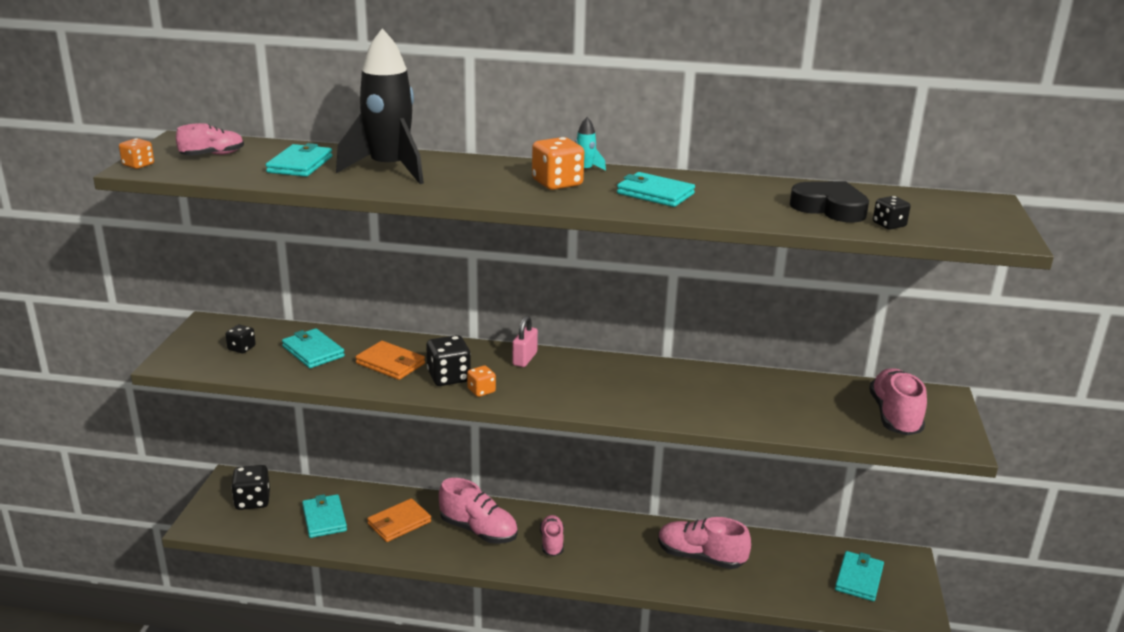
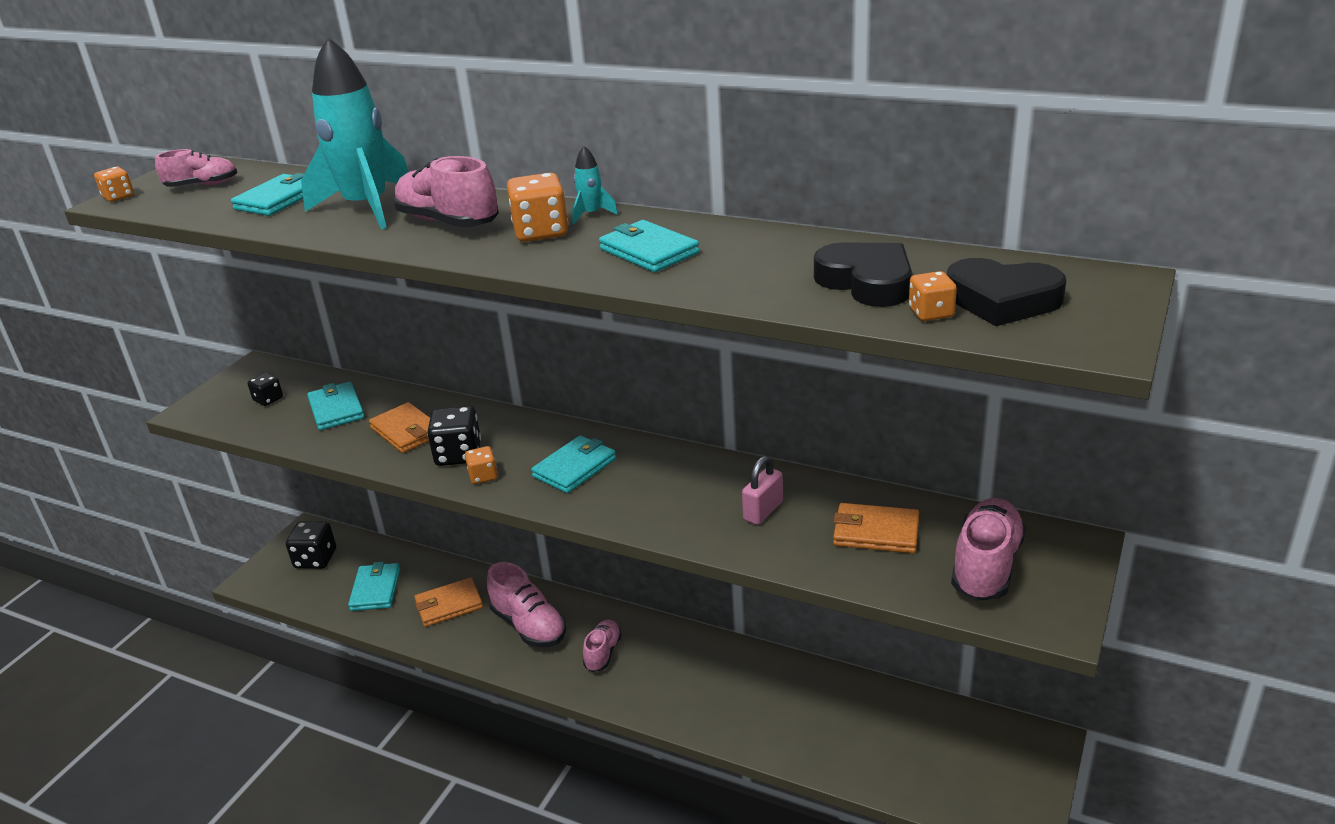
camera: 20 degrees right, 5 degrees up
(389, 169) = (367, 207): black rocket -> turquoise rocket
(524, 359) = (557, 438): pink padlock -> pink padlock (763, 511)
(700, 557) = (770, 698): pink shoe -> pink shoe (448, 222)
(808, 402) = (876, 532): none -> orange wallet
(859, 578) = (963, 759): turquoise wallet -> turquoise wallet (574, 468)
(889, 225) = (931, 313): black dice -> orange dice
(927, 216) = (1002, 300): none -> black heart

